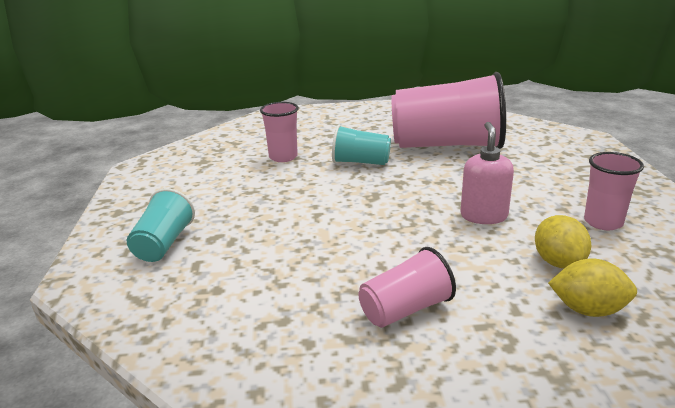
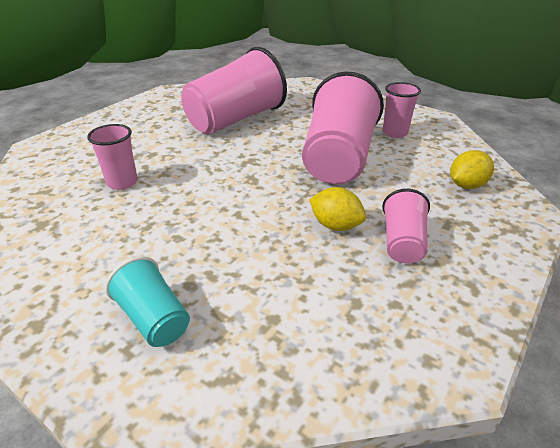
camera: 50 degrees left, 10 degrees up
(361, 162) = (197, 158): turquoise cup -> none
(483, 216) = (338, 158): pink soap dispenser -> pink cup
(558, 262) = (415, 167): yellow lemon -> yellow lemon (335, 225)

